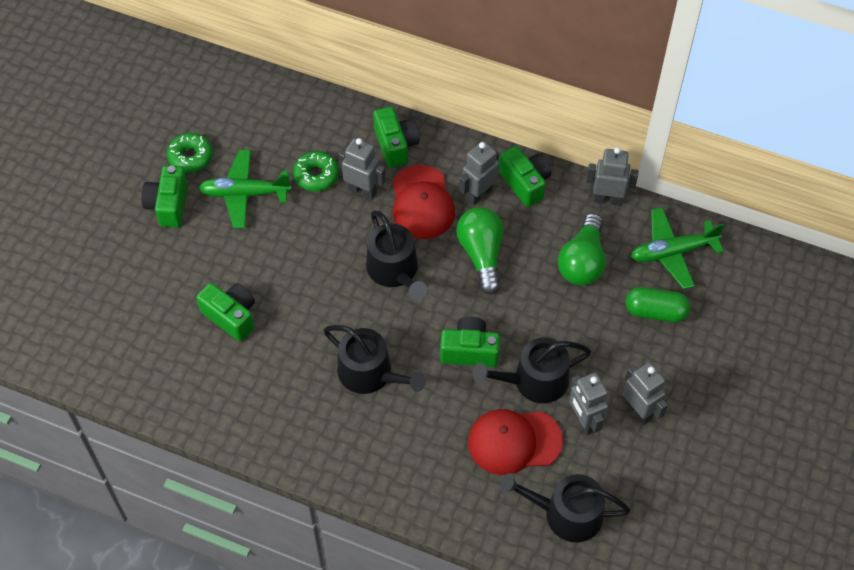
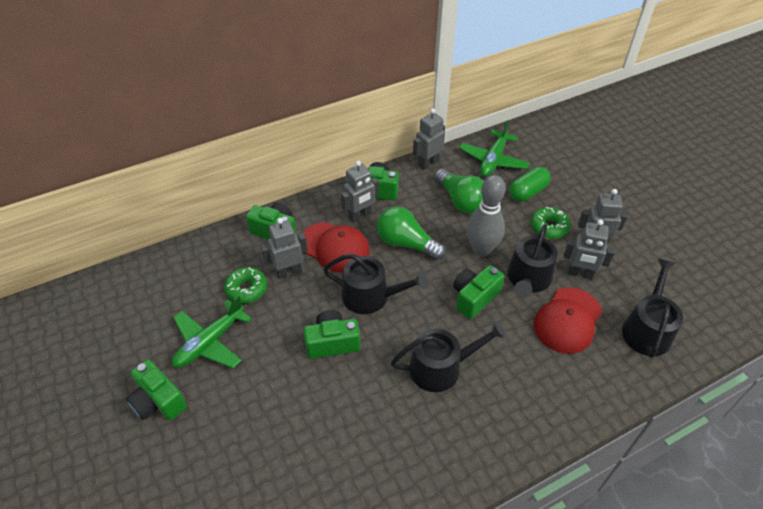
camera: 50 degrees left, 10 degrees down
(190, 157) = (137, 355): green donut -> green donut (549, 227)
(231, 316) = (304, 427): green camera -> green camera (332, 342)
(479, 194) = (360, 216): grey robot -> grey robot turned 120 degrees counterclockwise
(534, 320) = (481, 249): none -> grey bowling pin
(566, 514) = (647, 329): black watering can -> black watering can turned 150 degrees clockwise

